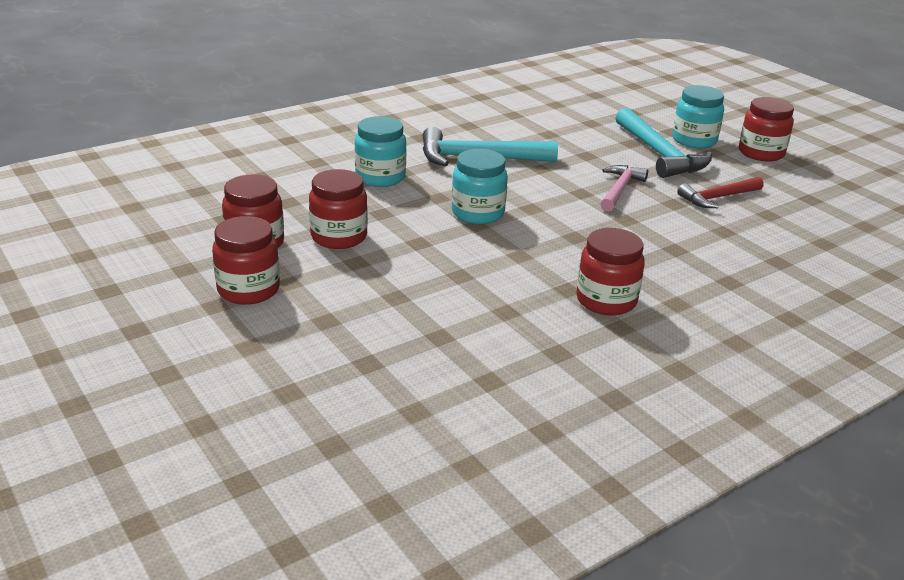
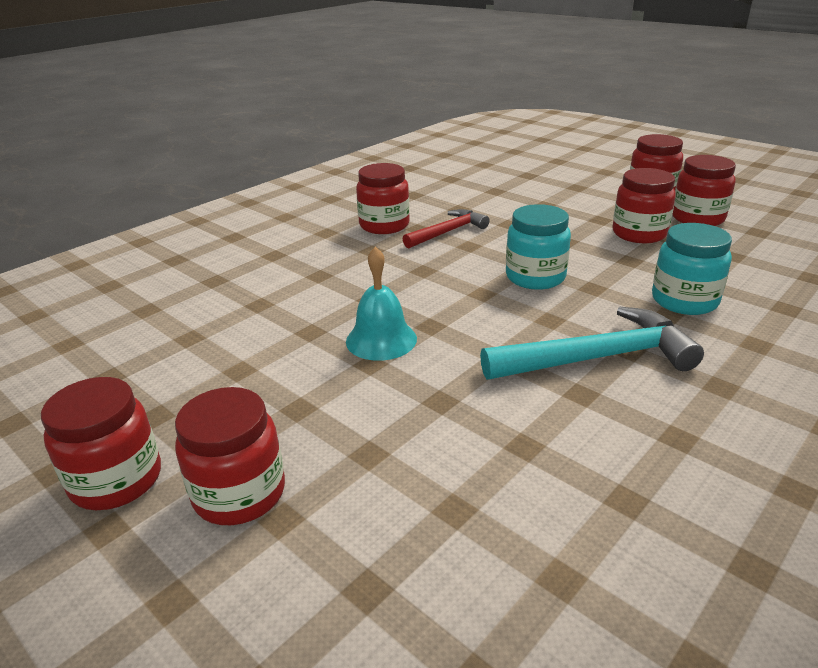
camera: 170 degrees right, 0 degrees up
(619, 190) = (381, 340): pink hammer -> turquoise bell
(659, 154) = (317, 432): turquoise hammer -> none
(694, 140) = (239, 493): turquoise jar -> red jar
(718, 198) = (246, 352): red hammer -> red hammer (447, 232)

